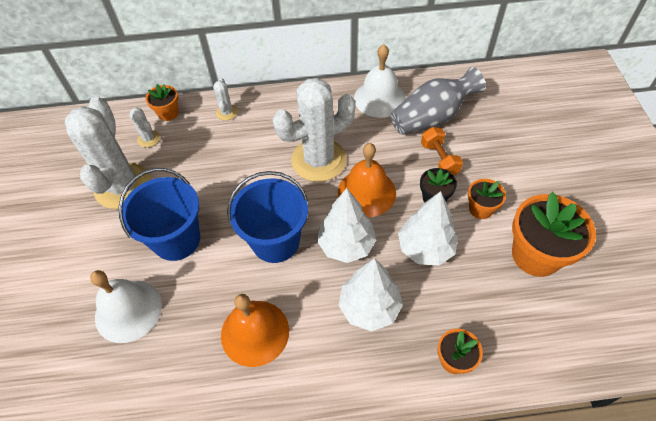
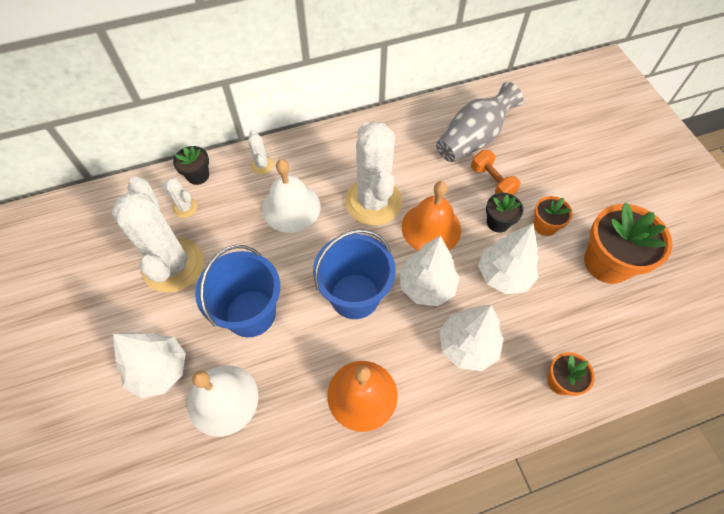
camera: 15 degrees left, 5 degrees up
(82, 274) = (159, 370): none -> white tree
(168, 113) = (198, 175): orange flower pot -> black flower pot
(318, 160) = (373, 202): white cactus -> white cactus turned 60 degrees counterclockwise
(379, 98) = (415, 126): white bell -> white bell (291, 207)

